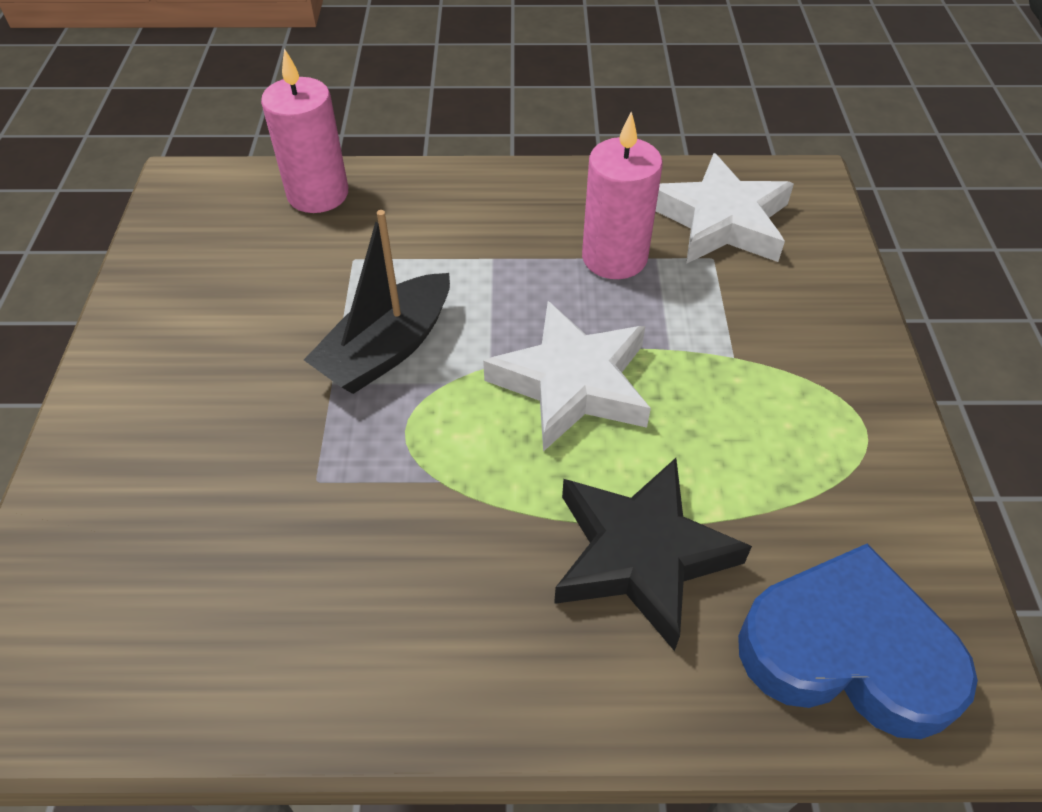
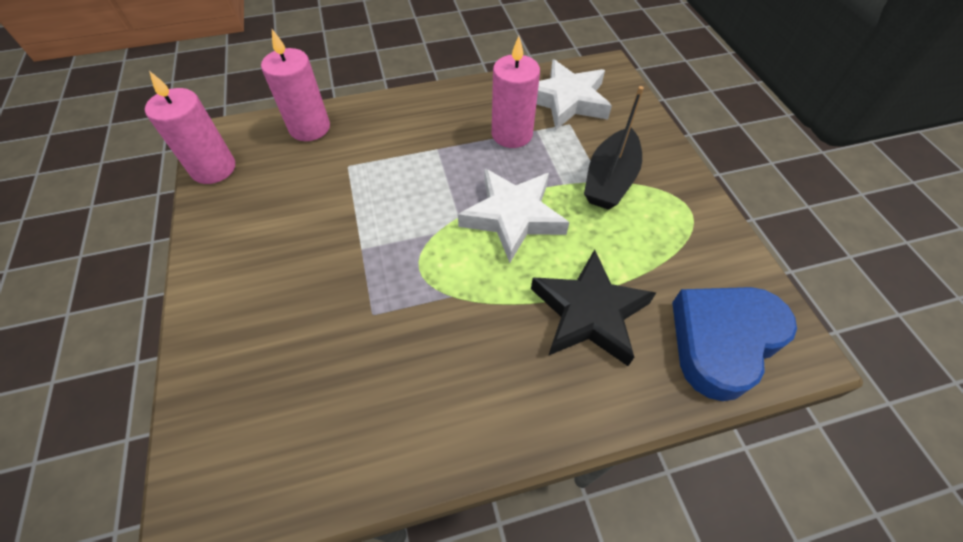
camera: 15 degrees left, 5 degrees up
(168, 228) = (213, 169): none -> pink candle
(387, 349) = (389, 219): black boat -> black boat (610, 180)
(847, 651) = (723, 341): blue heart -> blue heart turned 45 degrees counterclockwise

